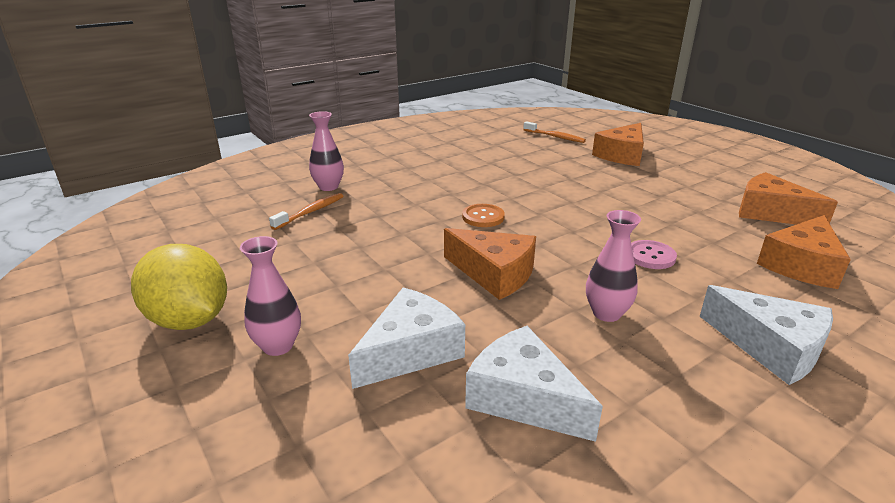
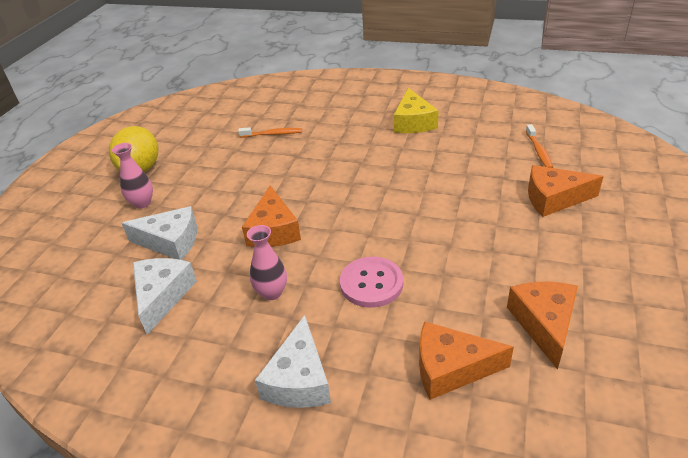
camera: 55 degrees right, 10 degrees up
(328, 187) = (310, 120): pink vase -> none
(430, 154) = (413, 122): none -> yellow cheese
(483, 217) = (342, 191): orange button -> none
(650, 256) = (371, 283): pink button -> pink button, size x1.54

